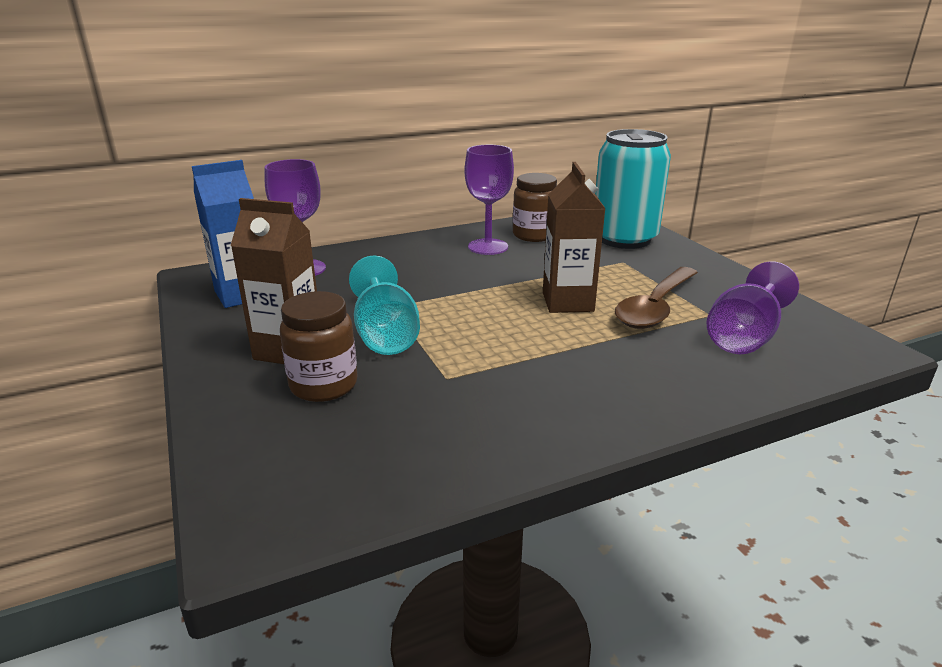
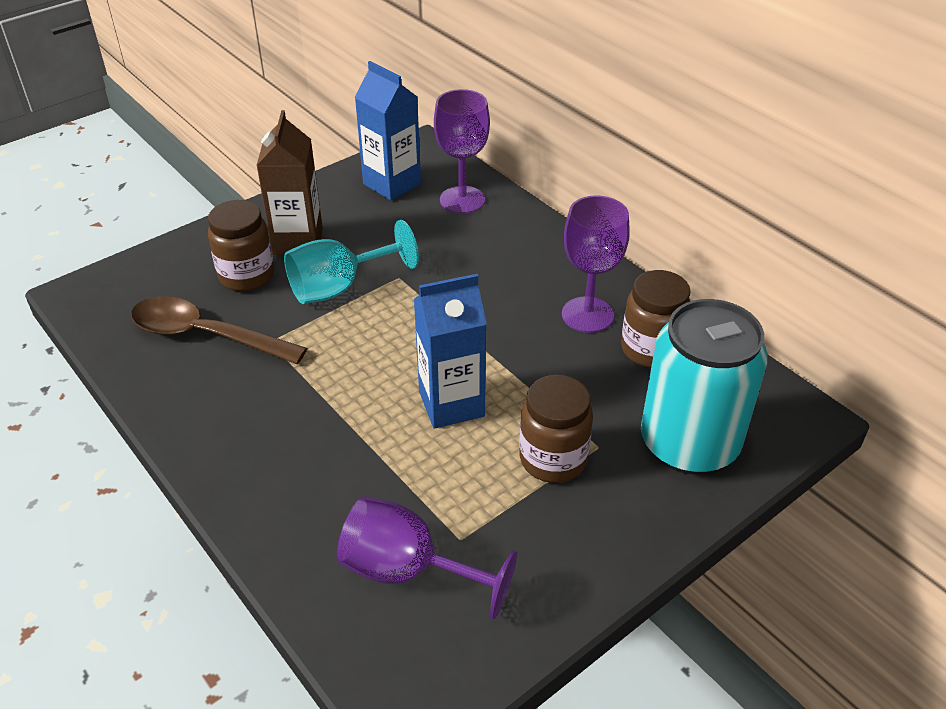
camera: 75 degrees right, 15 degrees up
(567, 302) = (451, 404): brown carton -> blue carton
(633, 276) = (553, 459): none -> brown jar
(655, 307) = (464, 484): brown spoon -> brown spoon (207, 335)

